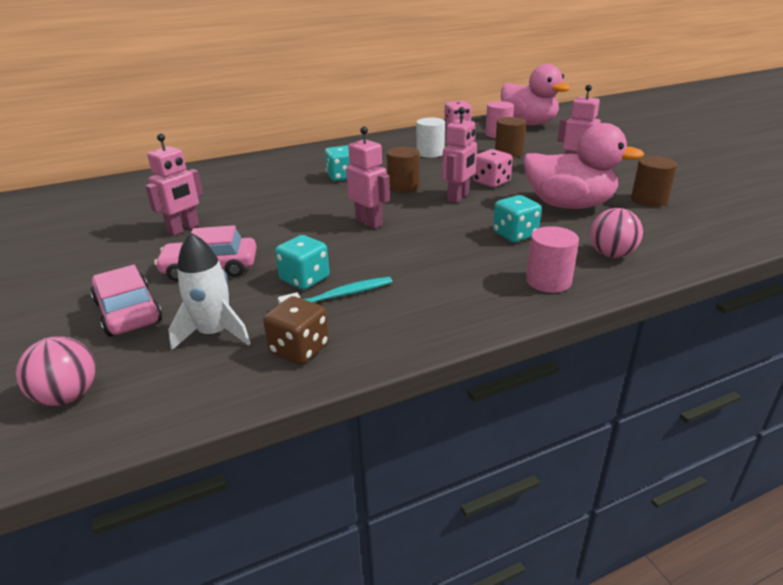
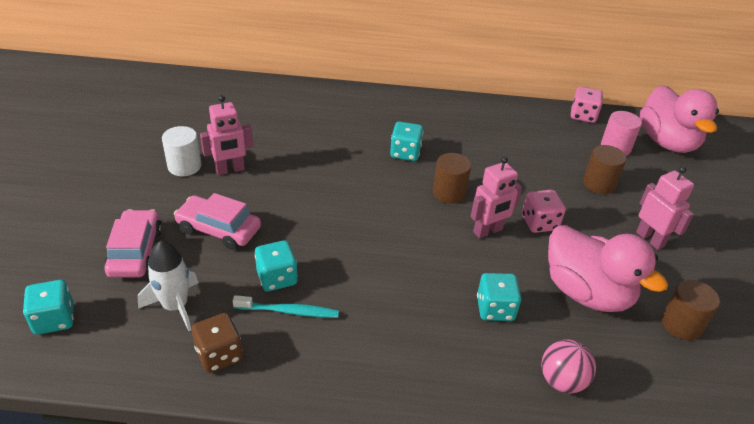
camera: 25 degrees right, 10 degrees up
(68, 396) = (54, 319): pink ball -> turquoise dice
(369, 222) = (380, 229): pink robot -> none
(430, 153) = (517, 150): white cylinder -> white cylinder (184, 166)
(548, 281) = (470, 384): pink cylinder -> none

